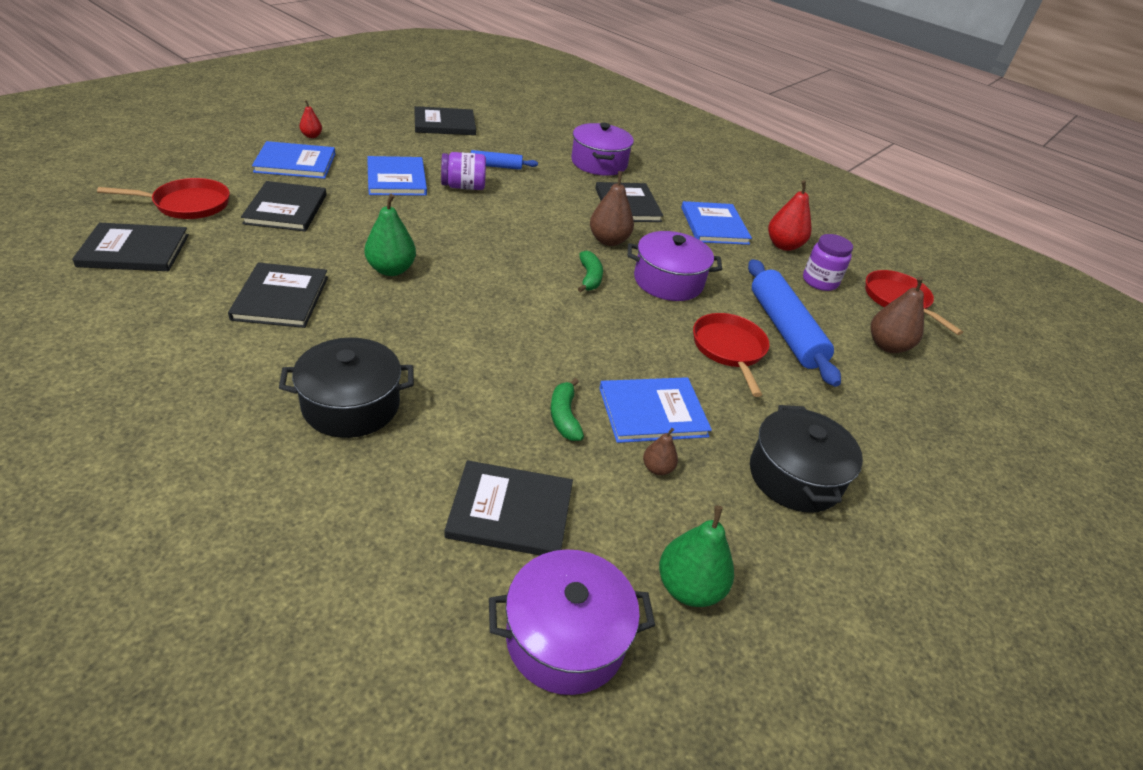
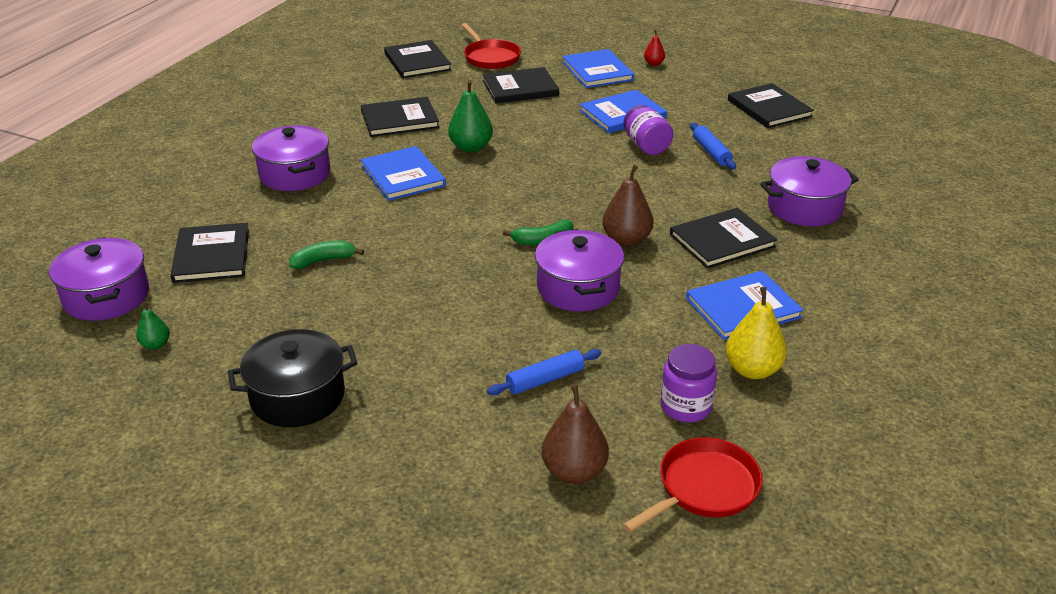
camera: 80 degrees right, 5 degrees down
(351, 405) = (295, 174): black pot -> purple pot
(652, 412) = (351, 304): blue book -> blue book (403, 176)
(657, 468) = (279, 315): brown pear -> none
(689, 587) = (155, 345): green pear -> green pear, size x0.55
(729, 350) = (477, 341): red pan -> none
(783, 245) = (752, 370): red pear -> yellow pear
(784, 330) = (545, 379): blue rolling pin -> blue rolling pin, size x0.53

